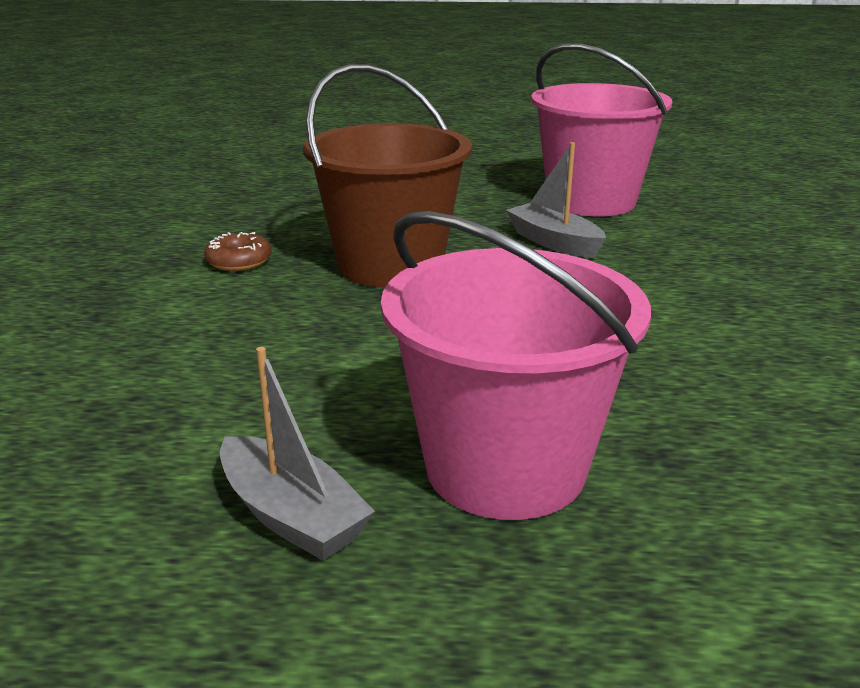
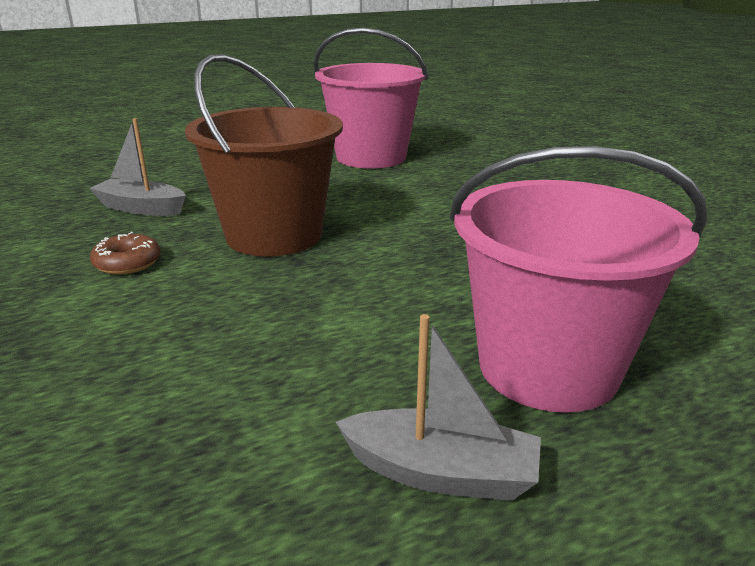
camera: 30 degrees left, 0 degrees up
(554, 242) = (380, 191): grey boat -> grey boat (141, 208)

